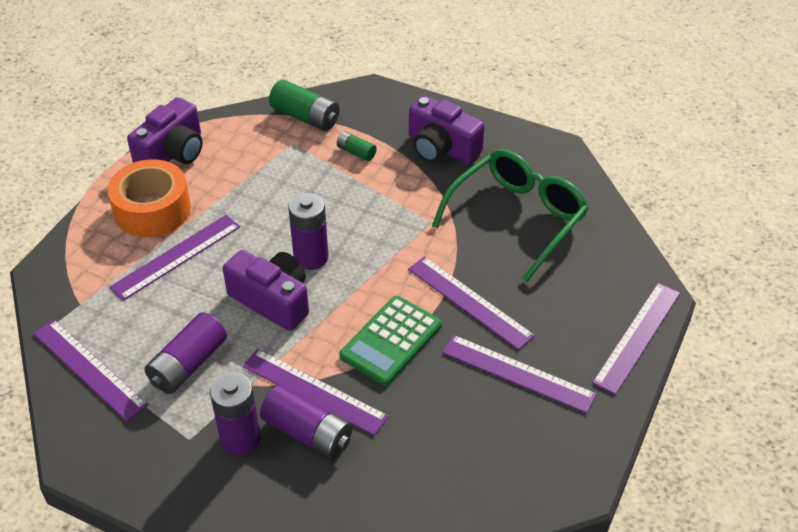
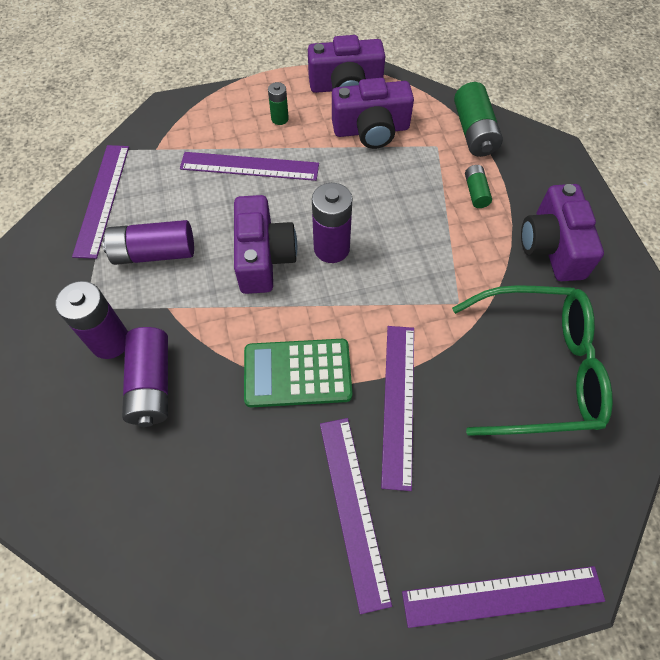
camera: 50 degrees right, 15 degrees up
(152, 210) = (279, 119): orange tape -> green battery
(233, 167) = (371, 130): none -> purple camera
(314, 391) = (197, 356): purple ruler -> none

